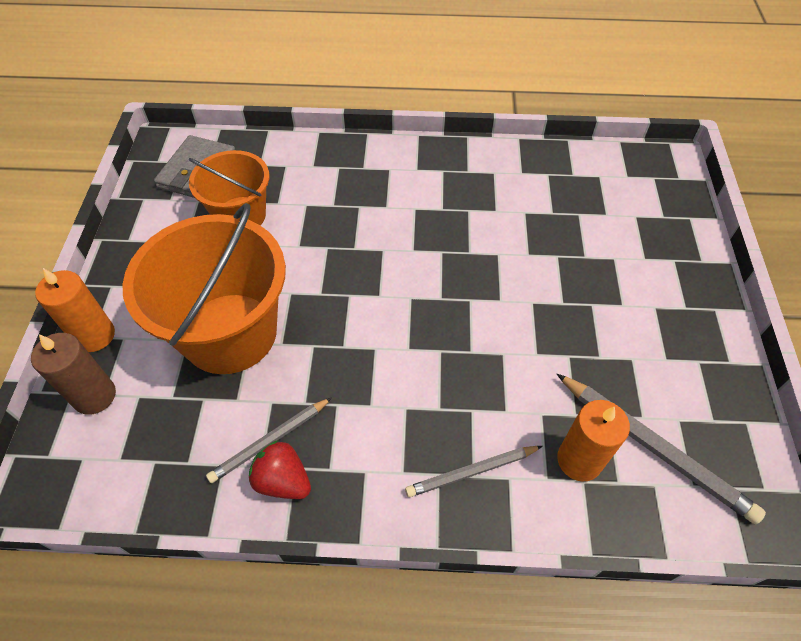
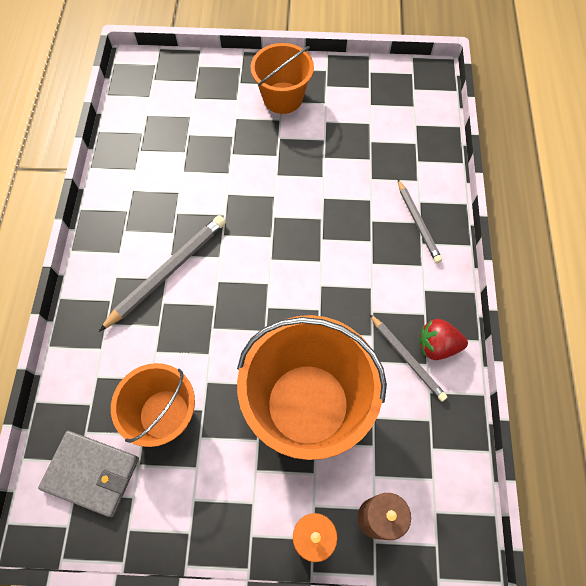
camera: 90 degrees left, 10 degrees up
(283, 481) = (437, 346): red strawberry -> red strawberry turned 60 degrees clockwise
(579, 460) = (403, 161): orange candle -> none
(654, 448) = (391, 120): grey pencil -> grey pencil (168, 272)
(661, 307) = (282, 98): none -> orange bucket

